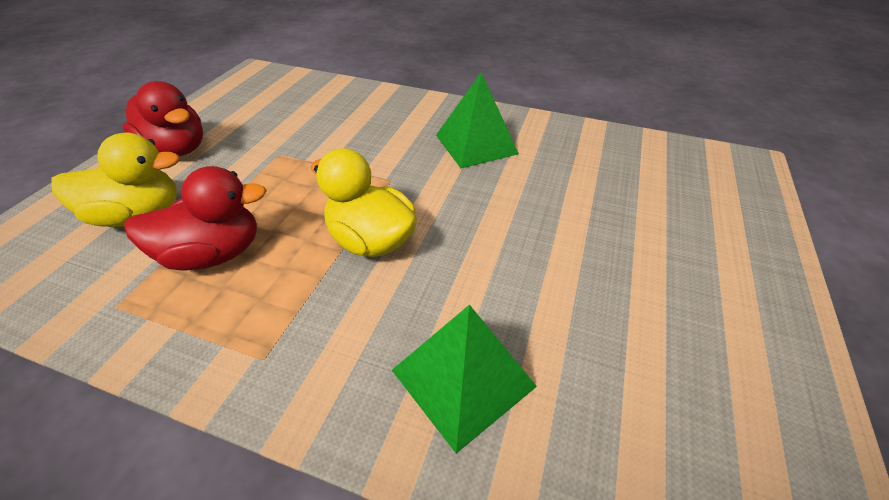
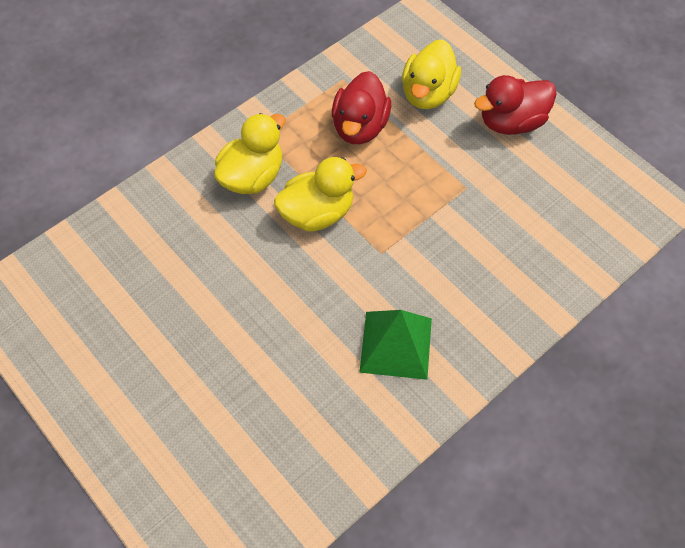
camera: 120 degrees right, 15 degrees up
(348, 328) = (252, 177): none -> yellow duck
(463, 378) = (183, 215): green pyramid -> none

